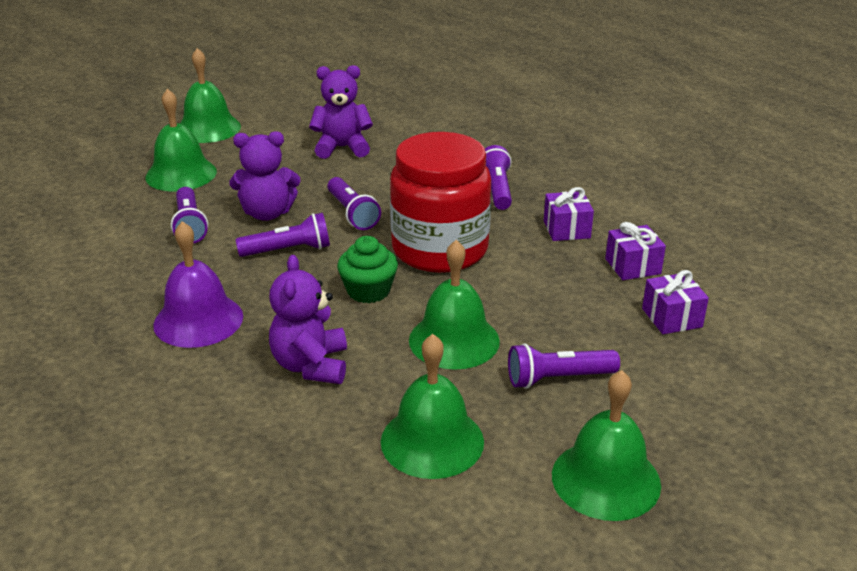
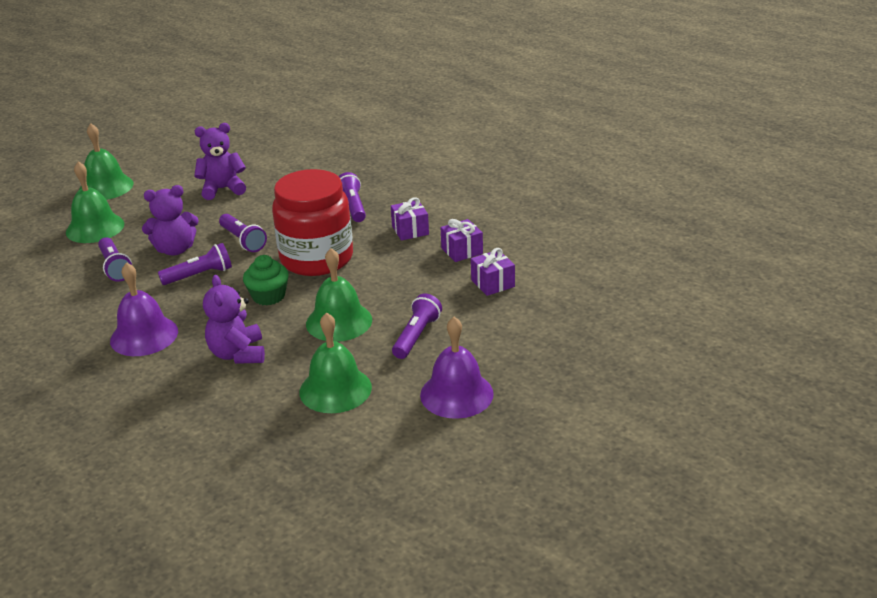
camera: 10 degrees left, 0 degrees up
(558, 378) = (416, 336): purple flashlight -> purple flashlight turned 135 degrees clockwise
(606, 479) = (456, 394): green bell -> purple bell

